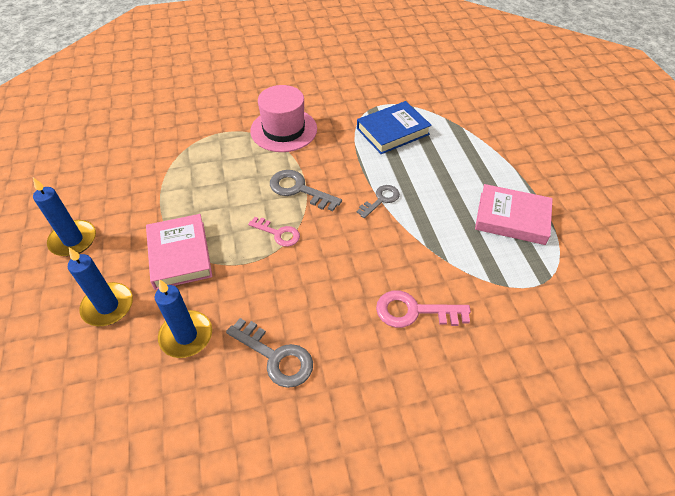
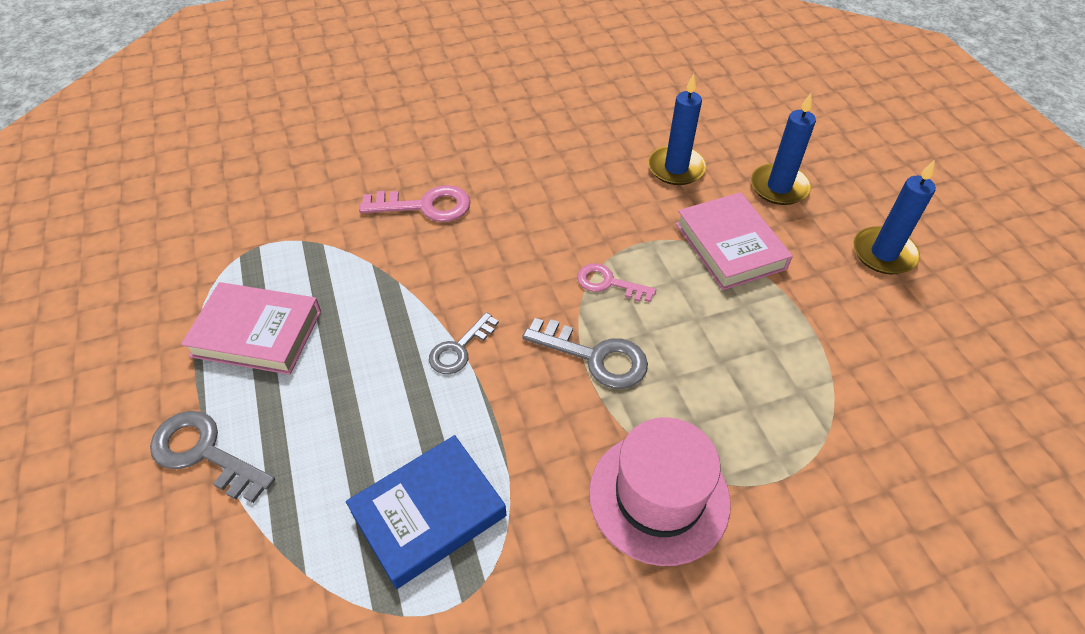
camera: 175 degrees right, 0 degrees up
(276, 356) = (575, 158): grey key -> grey key (204, 453)

